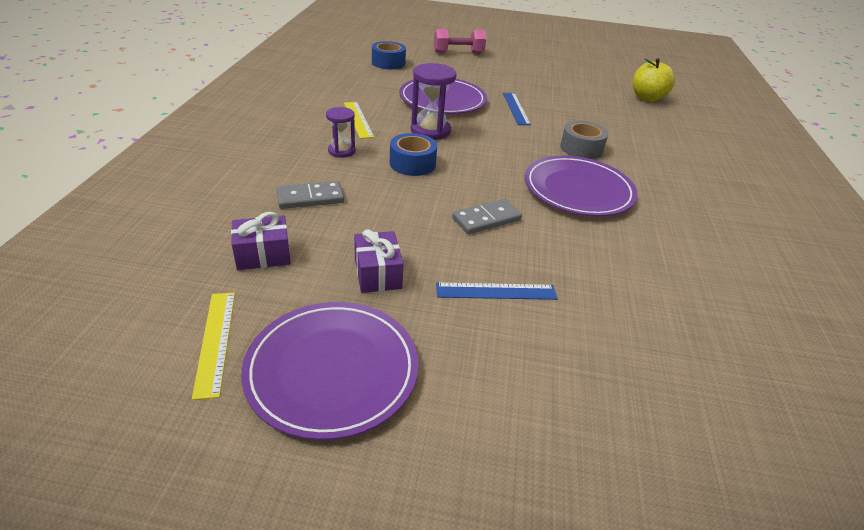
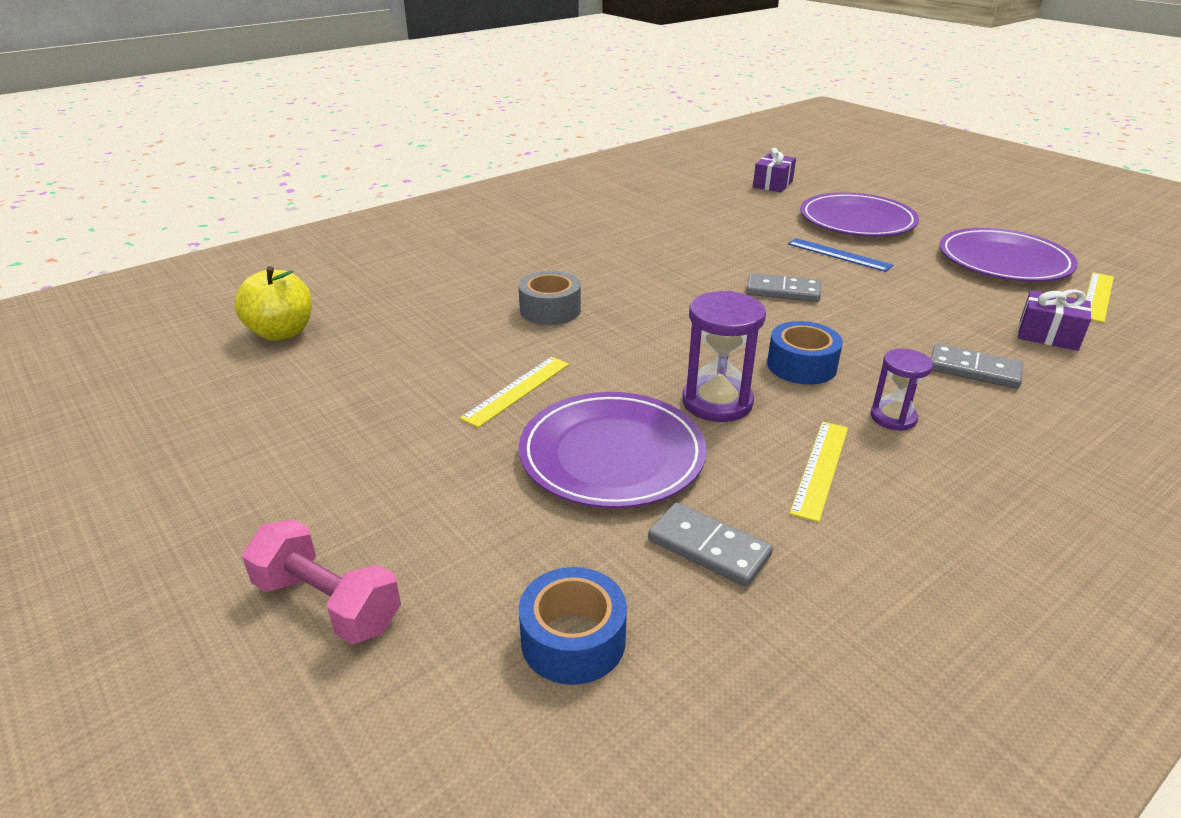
camera: 135 degrees left, 5 degrees down
(374, 87) = (709, 547): none -> grey domino
(378, 274) = (934, 291): purple gift -> purple gift (772, 184)
(515, 108) = (517, 390): blue ruler -> yellow ruler
(578, 190) = (644, 280): purple plate -> purple plate (857, 220)

